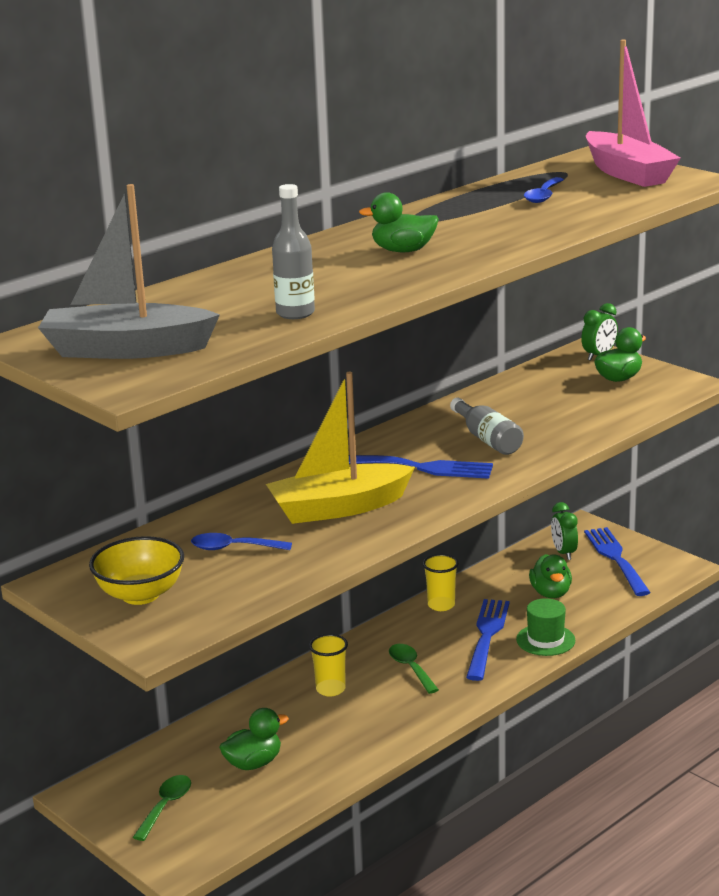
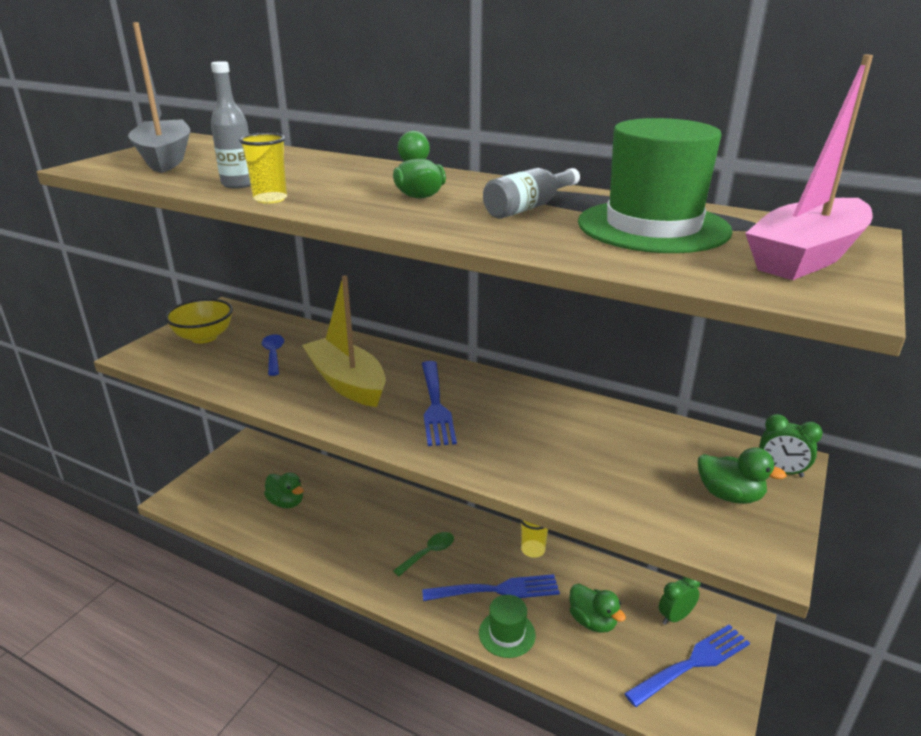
camera: 70 degrees right, 5 degrees up
(166, 806) = (236, 477): green spoon -> none
(330, 689) = (386, 516): yellow cup -> yellow cup (270, 199)
(487, 439) = (513, 431): grey bottle -> grey bottle (529, 207)
(543, 196) = (653, 227): blue spoon -> green hat
(551, 593) = (592, 621): green duck -> green duck turned 105 degrees counterclockwise

